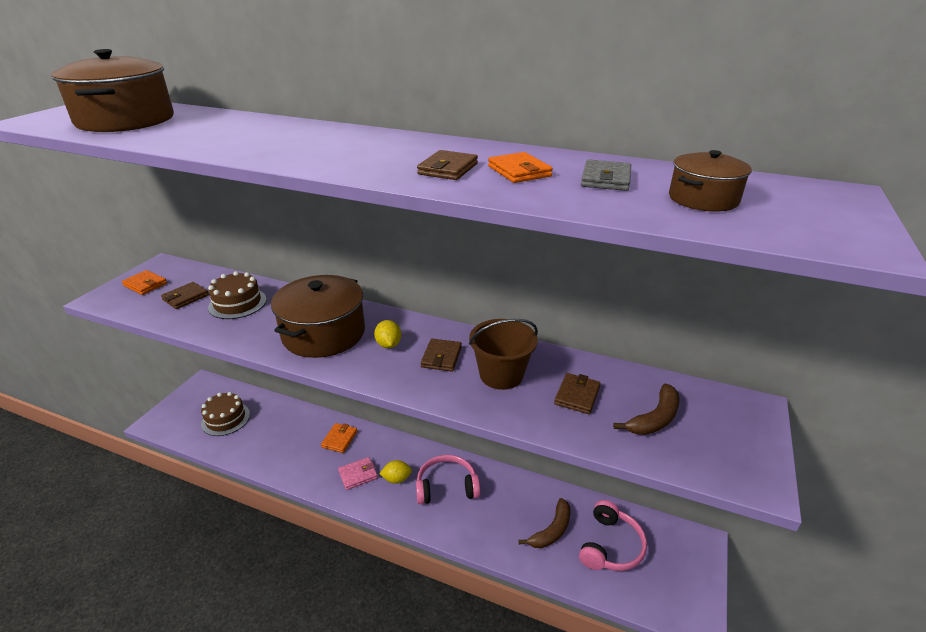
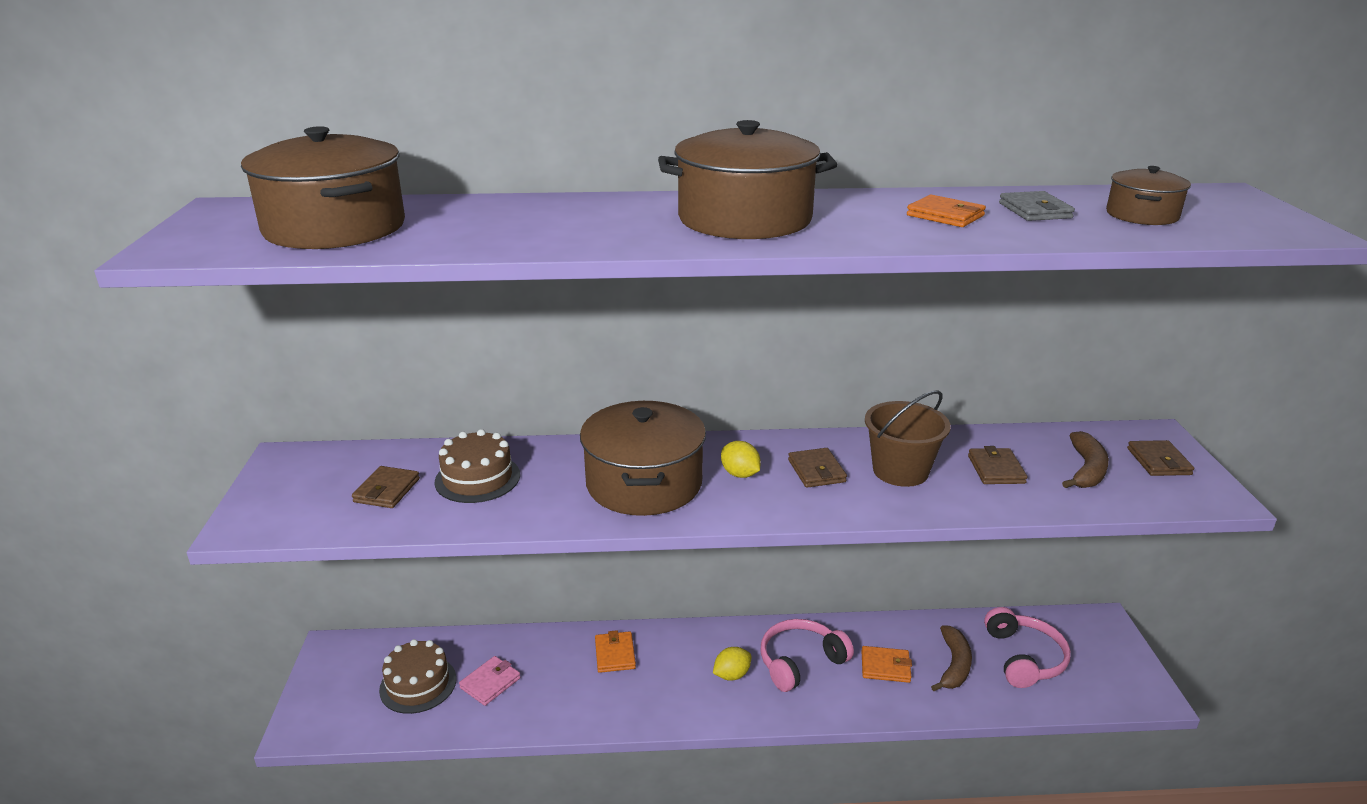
camera: 25 degrees left, 5 degrees down
(145, 284) = (295, 490): orange wallet -> orange wallet (885, 667)
(358, 475) = (677, 688): pink wallet -> pink wallet (490, 683)
(364, 151) = (744, 219): none -> brown pot
(448, 169) = (873, 224): brown wallet -> brown wallet (1158, 461)

